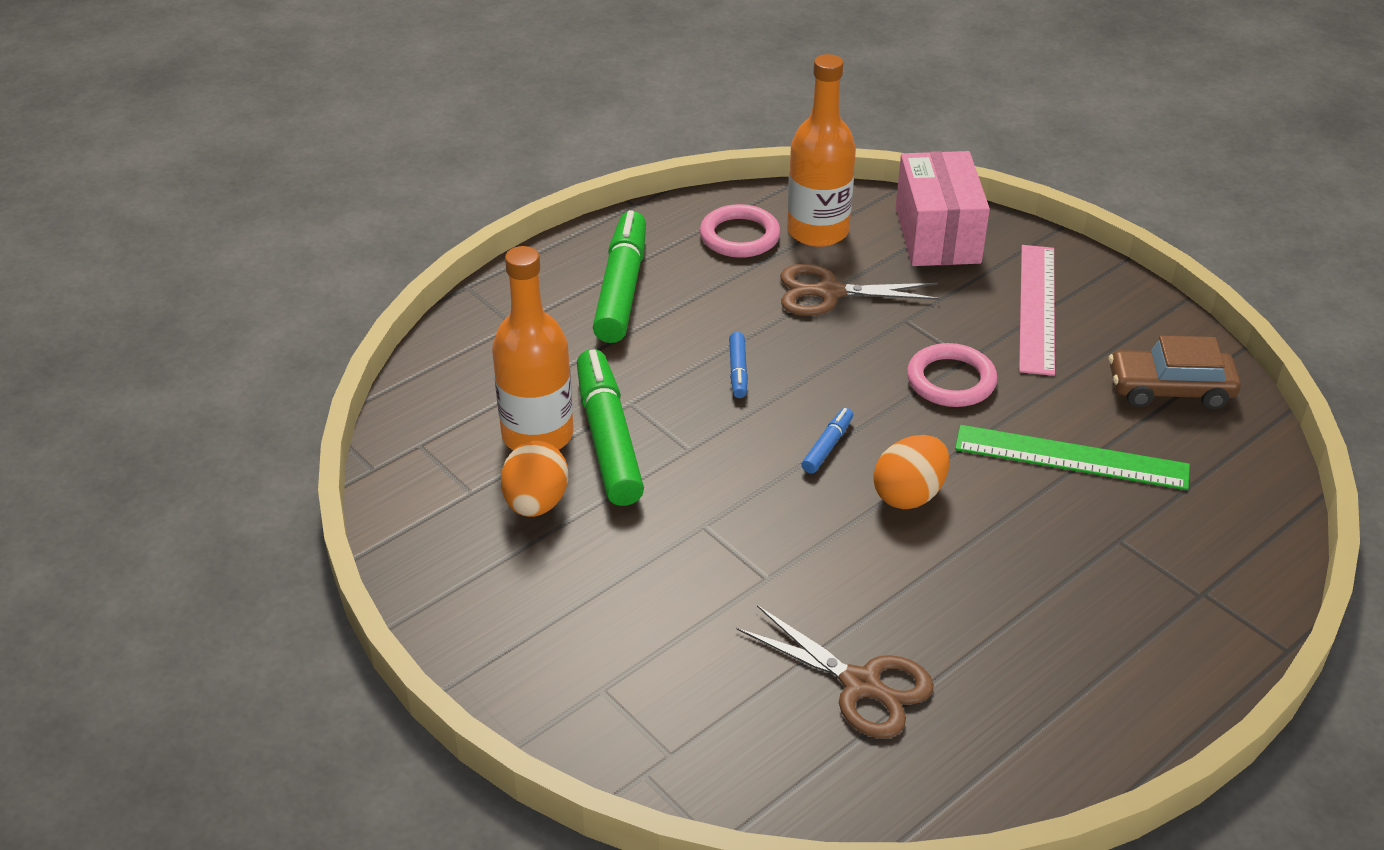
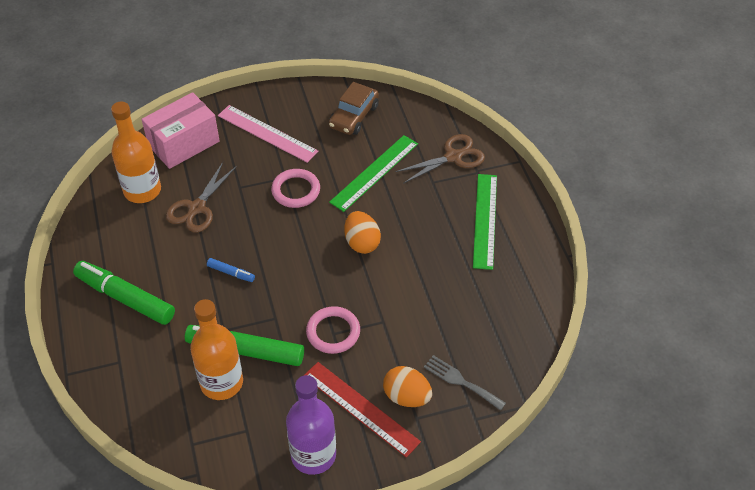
camera: 65 degrees left, 10 degrees up
(464, 583) = (313, 455): none -> purple bottle
(536, 503) = (274, 401): orange egg -> orange egg (406, 397)
(580, 609) = (361, 408): none -> red ruler
(710, 726) = (461, 381): none -> grey fork
(739, 236) = (120, 226): pink ring -> pink ring (333, 332)
(827, 446) = (310, 259): blue marker -> none
(861, 685) = (465, 313): brown scissors -> brown scissors (453, 157)
(937, 235) = (184, 143): pink box -> pink box turned 60 degrees counterclockwise
(1094, 643) = (484, 220): none -> green ruler

